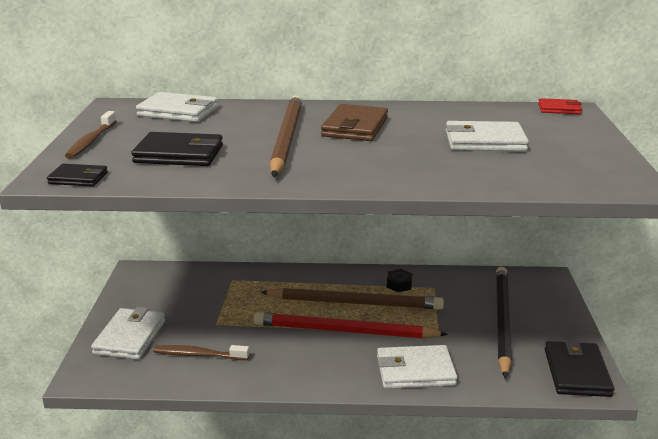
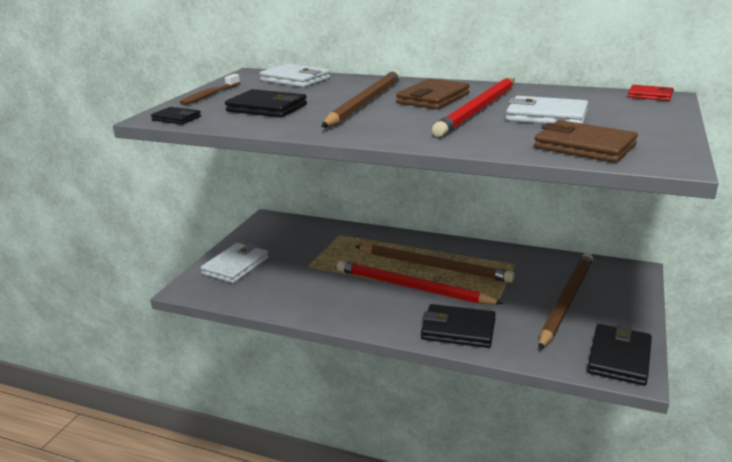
camera: 20 degrees right, 0 degrees up
(198, 355) = (280, 287): brown toothbrush -> none
(399, 285) = (483, 257): black nut -> none
(413, 138) = (478, 109): none -> red pencil
(415, 371) = (458, 330): white wallet -> black wallet
(502, 321) = (566, 301): black pencil -> brown pencil
(547, 175) = (584, 147): none -> brown wallet

